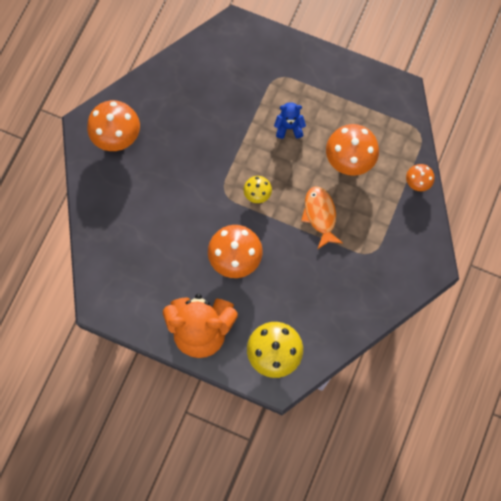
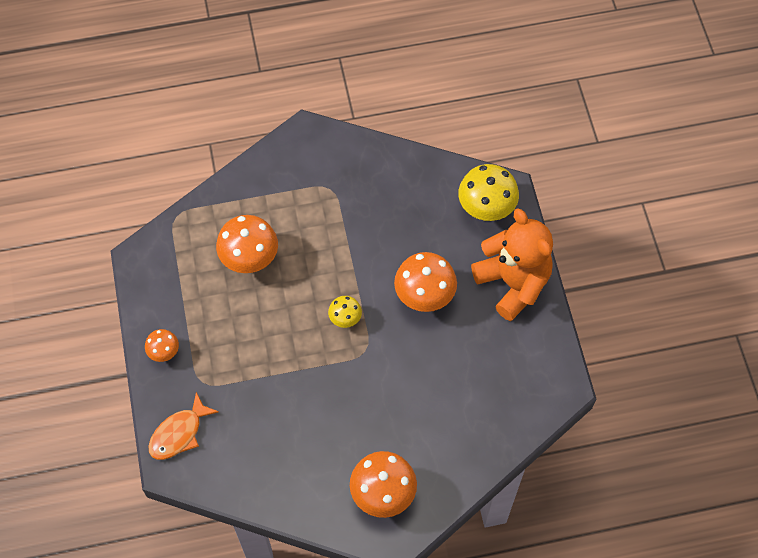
camera: 125 degrees left, 10 degrees down
(289, 127) = (252, 336): blue teddy bear -> none
(320, 215) = (325, 252): orange fish -> orange fish (179, 433)
(417, 183) = (231, 190): orange mushroom -> orange mushroom (164, 353)

